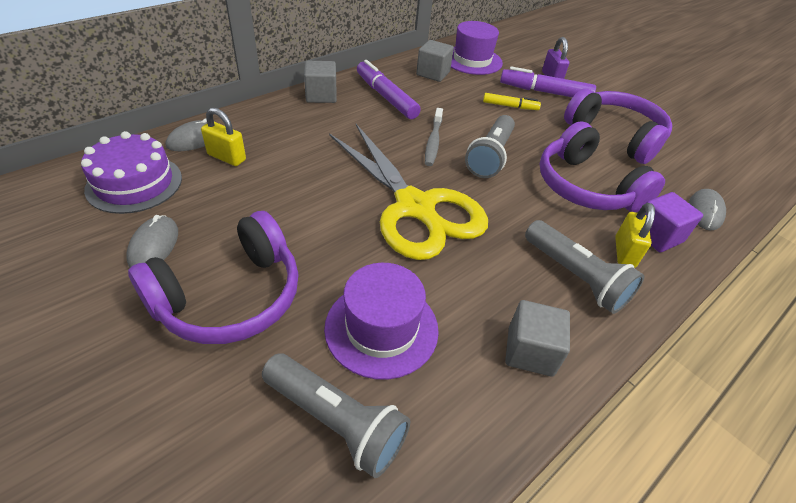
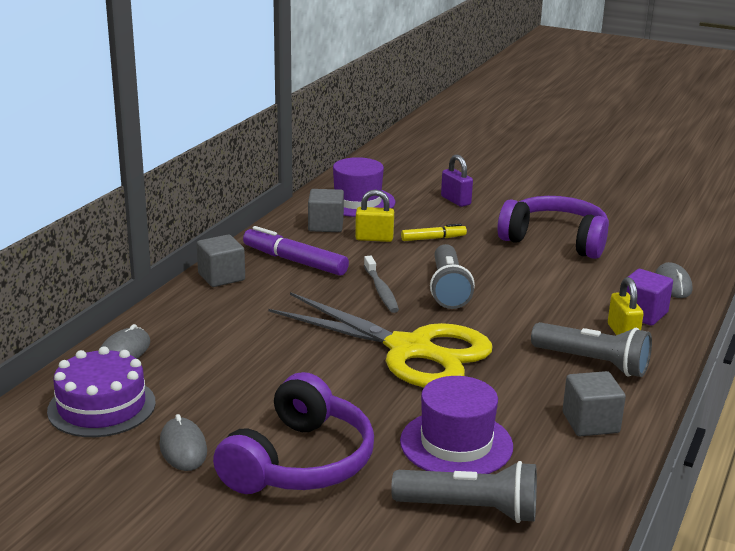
camera: 20 degrees left, 20 degrees down
(226, 157) = (177, 359): yellow padlock -> yellow padlock (374, 238)
(544, 92) = (458, 216): purple marker -> none
(585, 187) = (556, 292): purple headphones -> none

